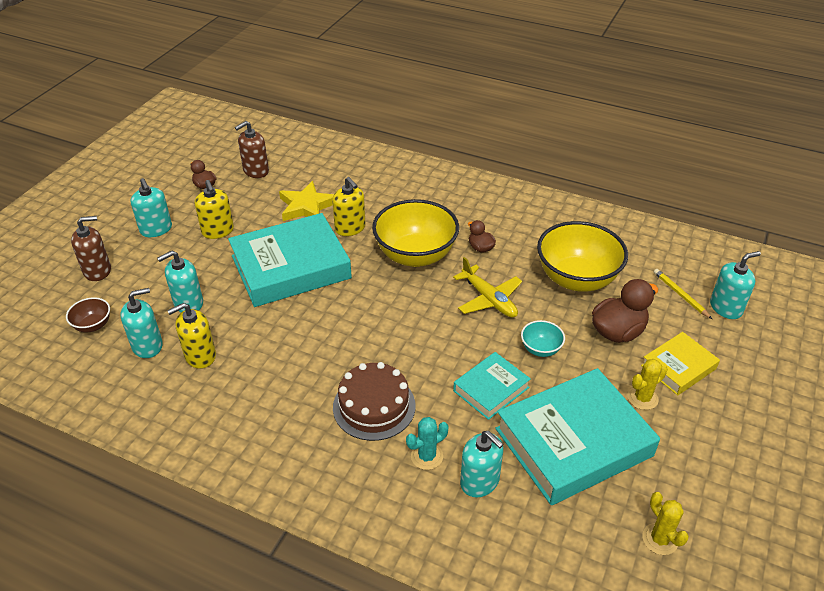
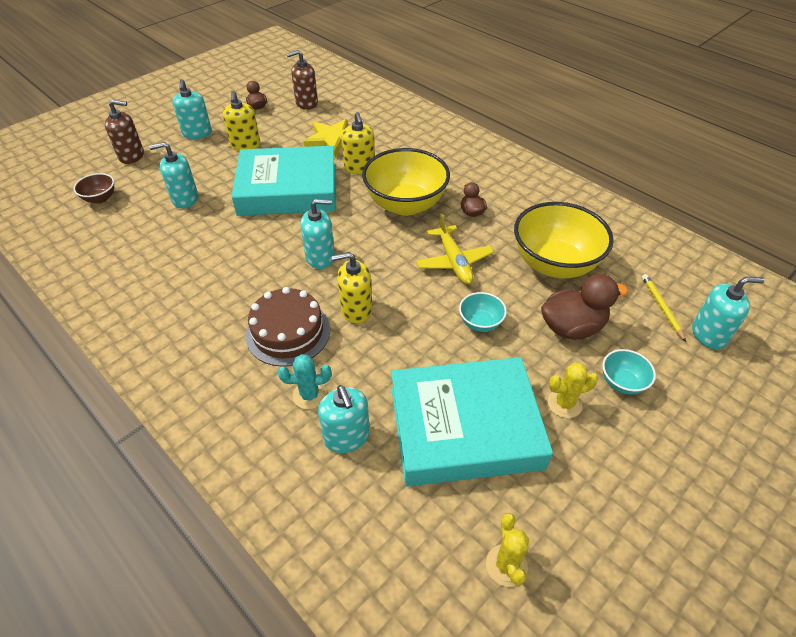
camera: 20 degrees right, 5 degrees up
(147, 346) = (131, 226): turquoise soap dispenser -> turquoise soap dispenser (320, 257)
(200, 356) = (167, 245): yellow soap dispenser -> yellow soap dispenser (356, 310)
(491, 389) = (408, 348): turquoise book -> none
(678, 367) = (622, 382): yellow book -> turquoise bowl

